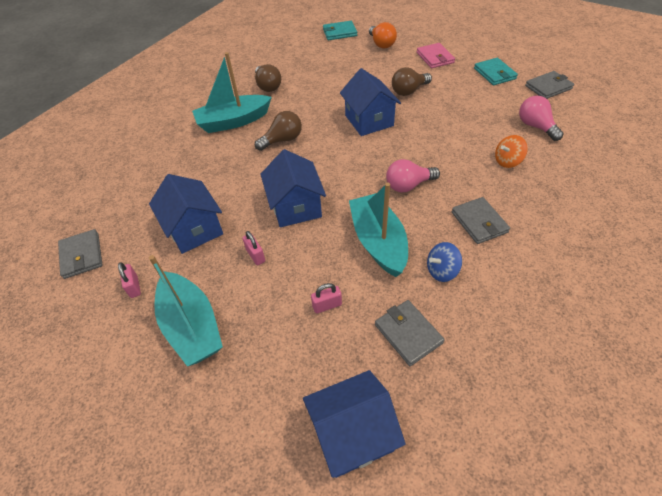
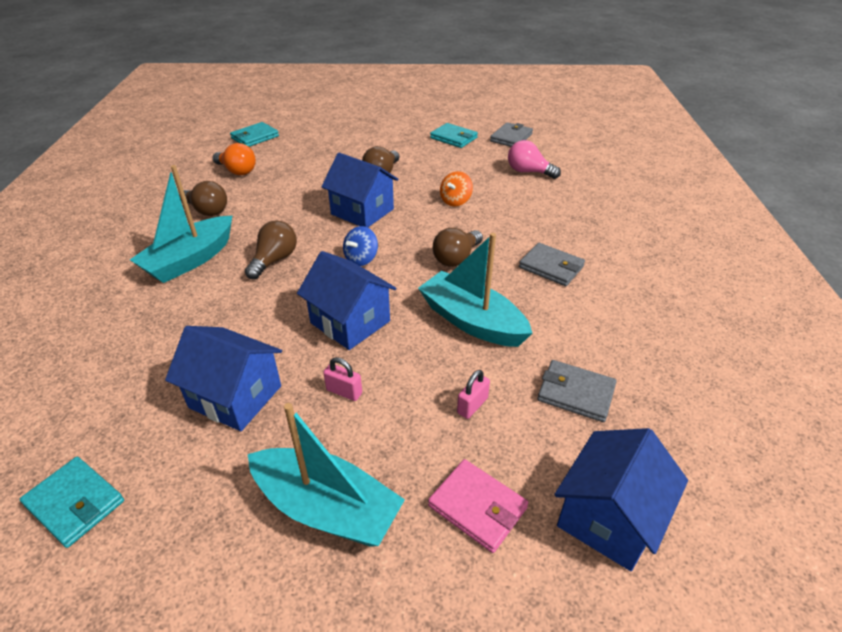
camera: 35 degrees left, 10 degrees down
(82, 255) = (75, 503): grey wallet -> turquoise wallet
(134, 287) = (200, 503): pink padlock -> none
(381, 44) = (314, 138): orange light bulb -> orange light bulb (237, 171)
(408, 185) = (456, 258): pink light bulb -> brown light bulb
(435, 58) = (383, 137): pink wallet -> pink wallet (477, 507)
(442, 271) = (556, 322): blue spinning top -> blue spinning top (361, 259)
(507, 161) = (530, 207): orange spinning top -> orange spinning top (455, 201)

